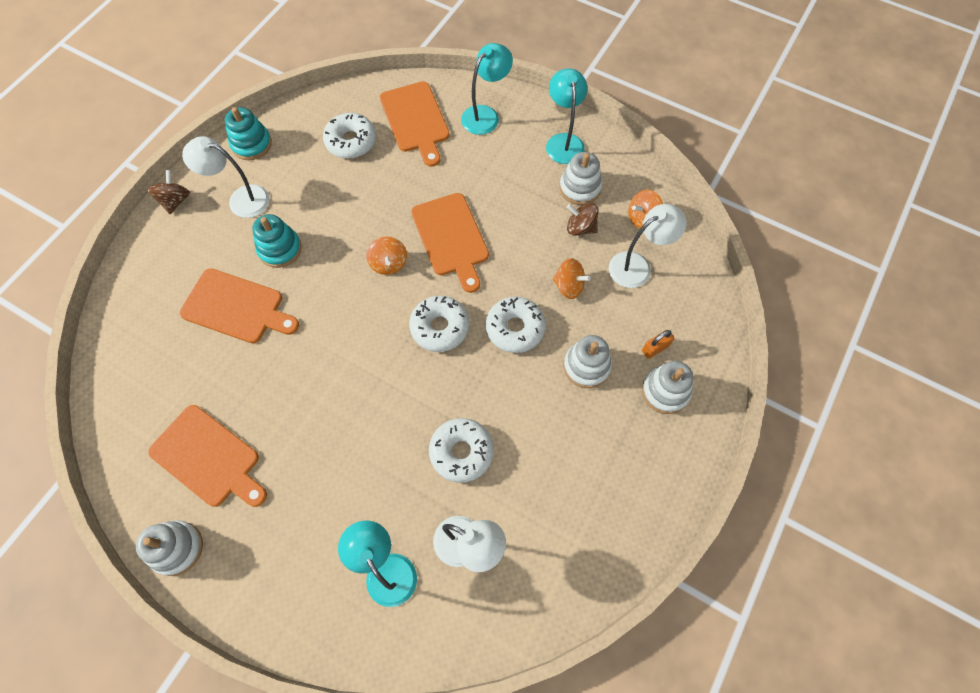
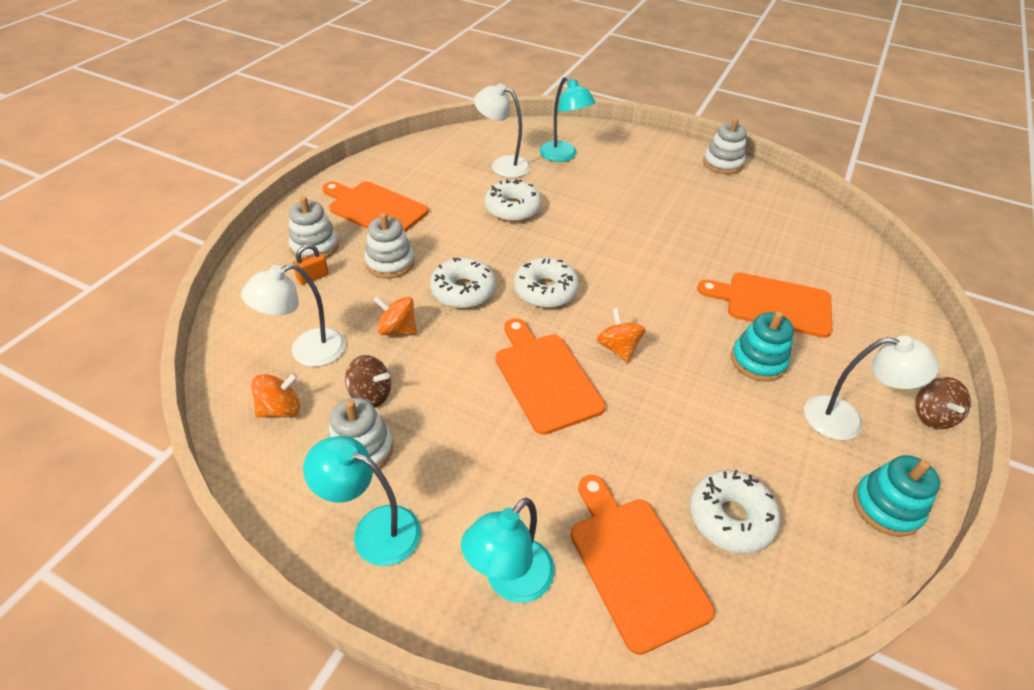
camera: 175 degrees right, 20 degrees down
(208, 458) = (729, 204): orange cutting board -> orange cutting board (375, 209)
(563, 141) = (374, 530): turquoise lamp -> turquoise lamp turned 120 degrees clockwise

